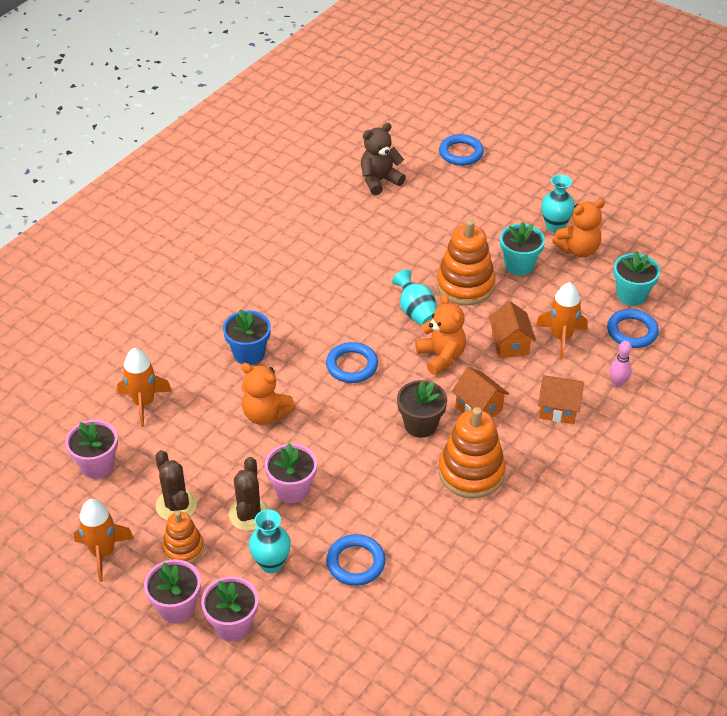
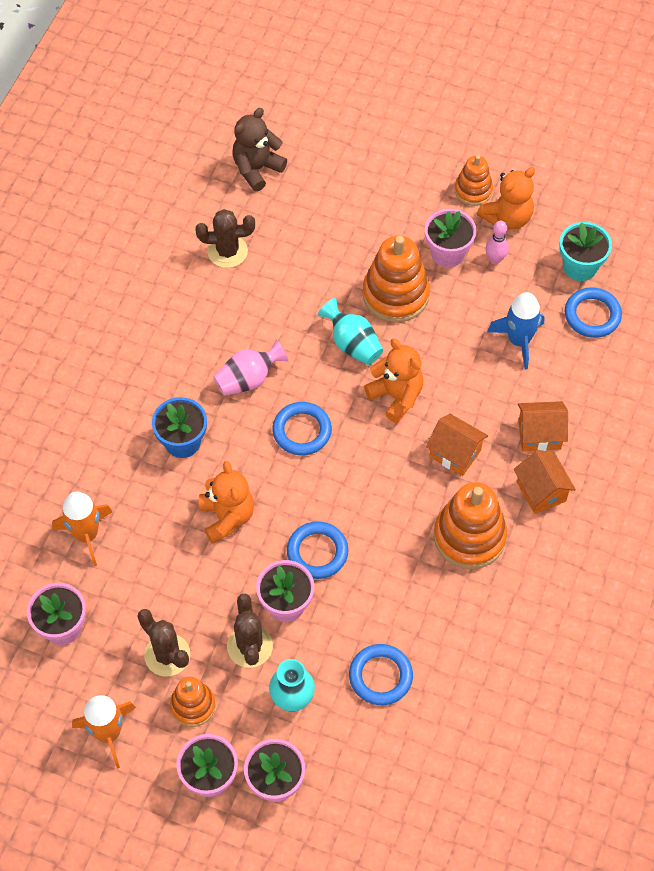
camera: 15 degrees left, 15 degrees up
(265, 414) = (227, 517): orange teddy bear -> orange teddy bear turned 120 degrees counterclockwise
(320, 320) = (248, 379): none -> pink vase
(335, 231) = (227, 251): none -> brown cactus
(420, 425) = (399, 490): brown flower pot -> none
(461, 153) = (339, 108): blue ring -> blue ring (317, 552)
(510, 344) = (466, 362): orange house -> orange house (541, 491)
(519, 265) = (447, 253): turquoise flower pot -> pink flower pot
(555, 226) = (473, 190): turquoise vase -> orange stacking toy
(561, 337) = (519, 341): orange rocket -> blue rocket
(617, 383) = (593, 386): pink bowling pin -> pink bowling pin (495, 259)

